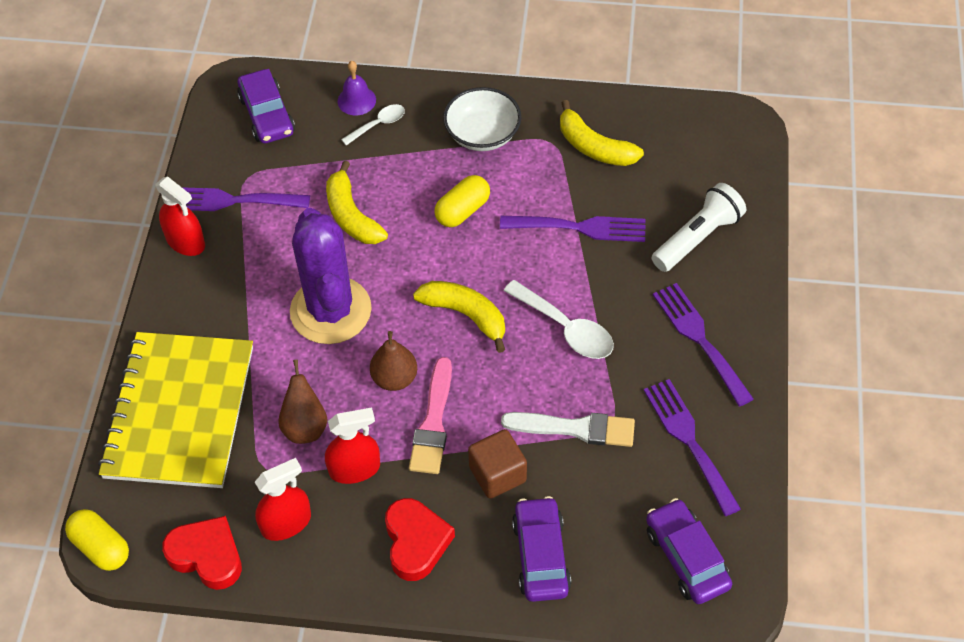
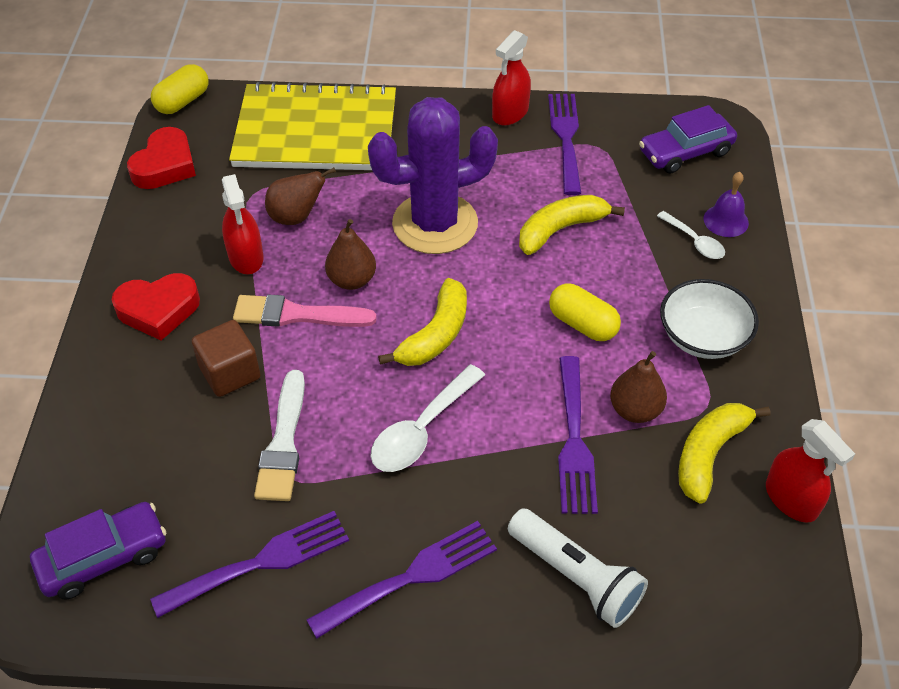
camera: 85 degrees right, 5 degrees down
(286, 523) = (191, 214): red spray bottle -> red spray bottle (791, 499)
(541, 556) = (127, 415): purple car -> none
(552, 186) = (635, 410): none -> brown pear

